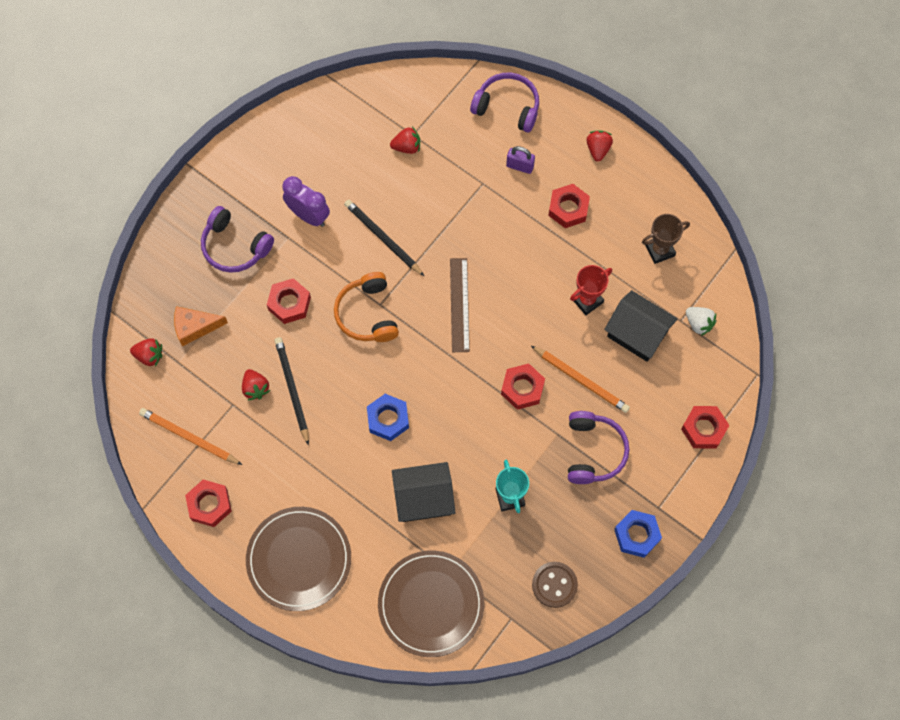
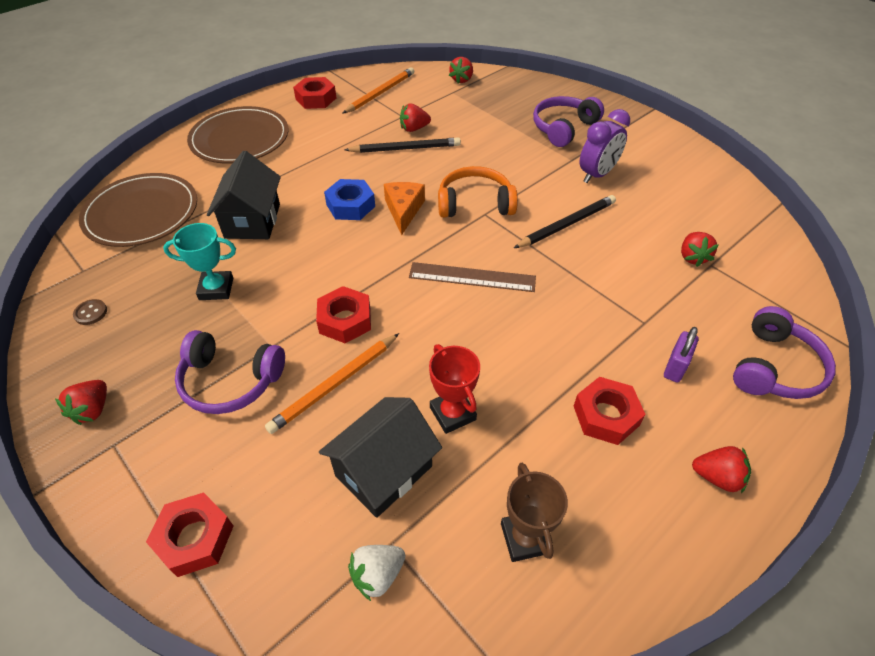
camera: 100 degrees right, 20 degrees down
(195, 327) = (483, 102): orange cheese -> orange cheese (404, 210)
(289, 303) = (497, 154): red nut -> none
(554, 585) = (91, 313): brown button -> brown button, size x0.55
(637, 535) = (93, 410): blue nut -> red strawberry

